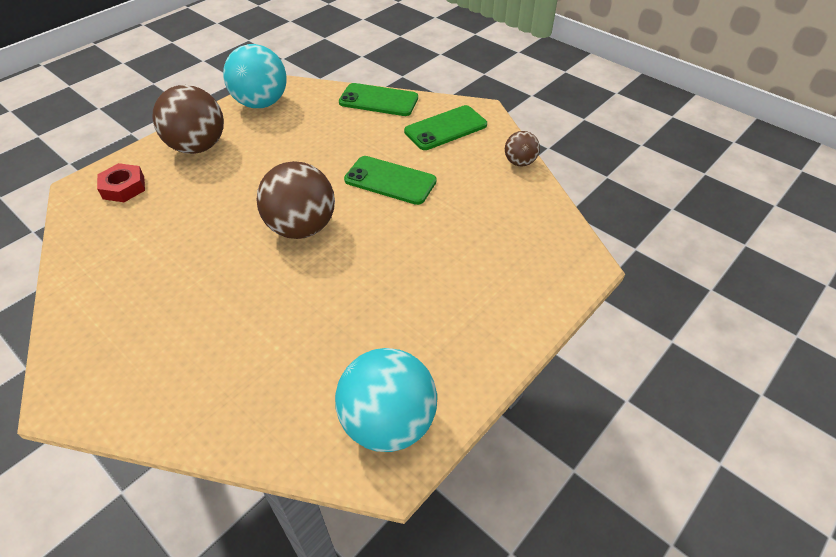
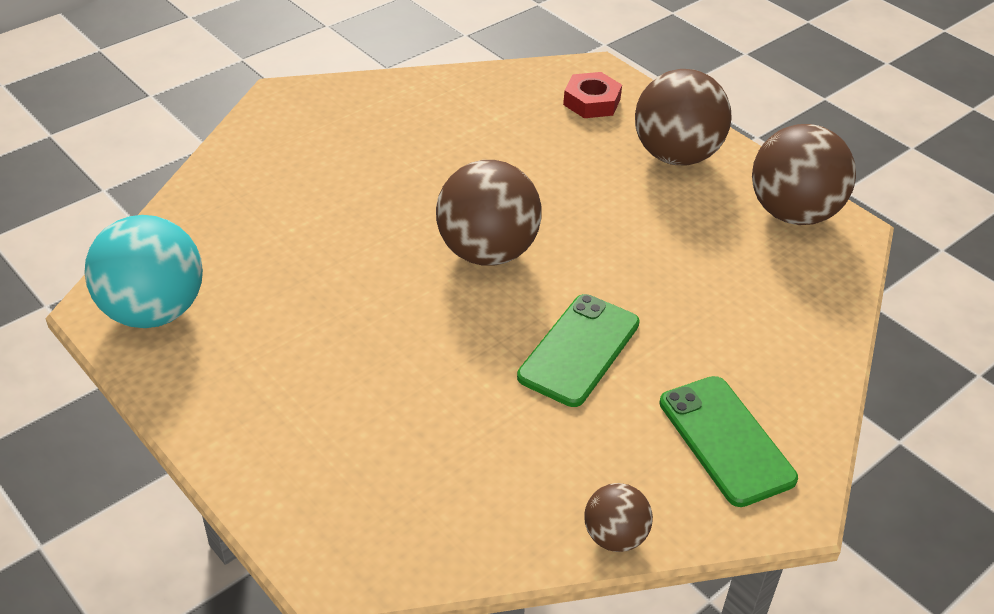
camera: 95 degrees right, 5 degrees down
(261, 103) = (793, 213): turquoise ball -> brown ball
(378, 100) = (814, 354): green phone -> none

